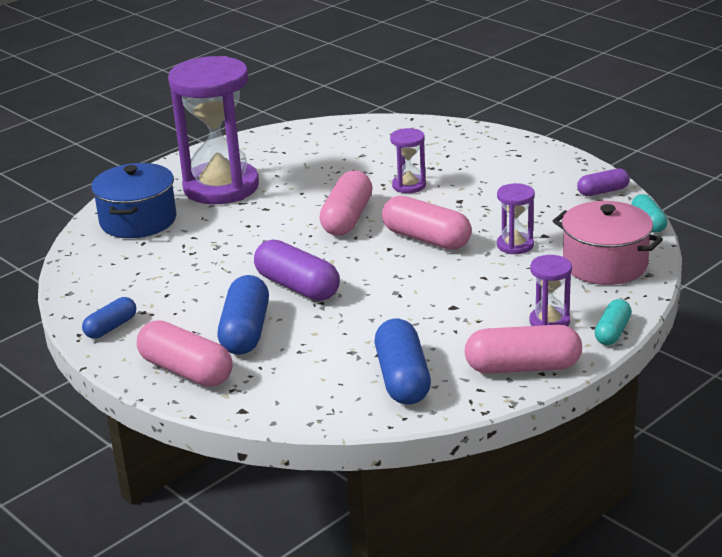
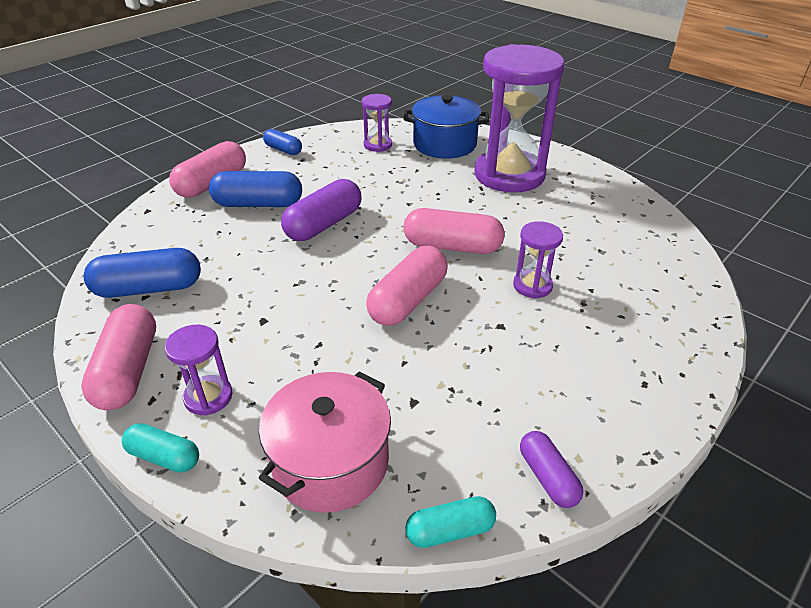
camera: 85 degrees right, 10 degrees up
(515, 245) = (389, 372): purple hourglass -> purple hourglass (378, 145)

